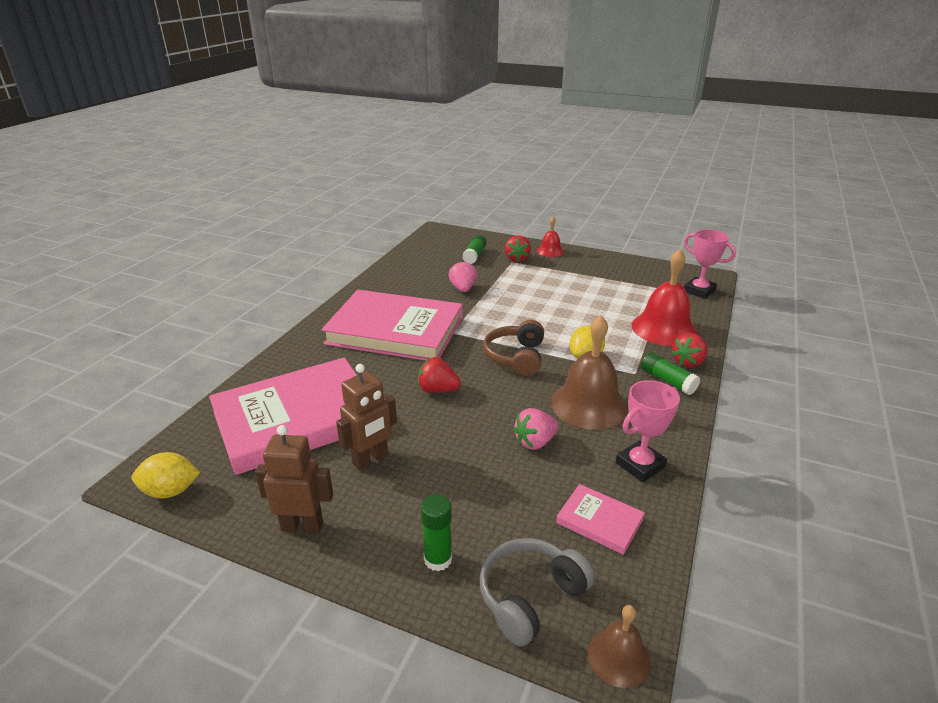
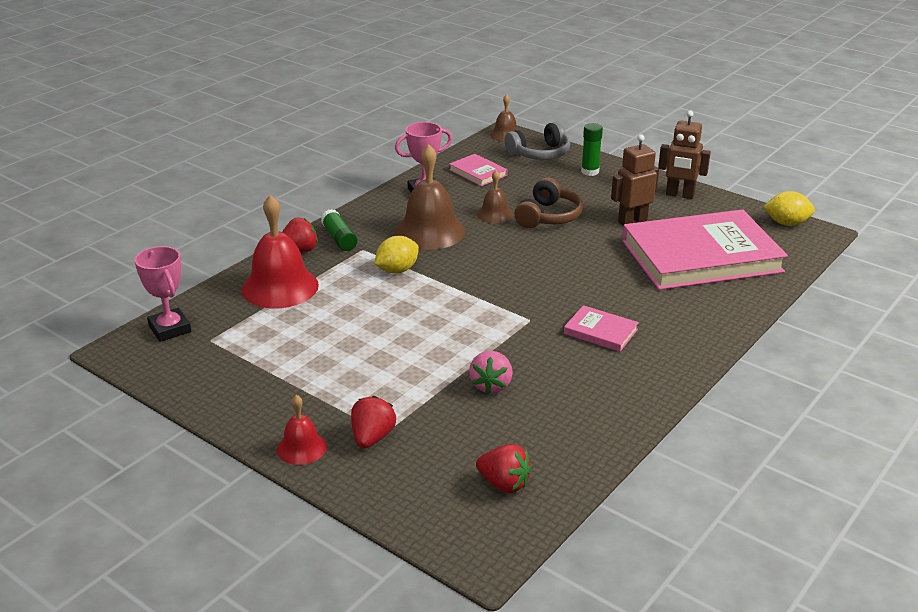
camera: 165 degrees left, 0 degrees up
(395, 331) = (600, 331): pink book -> pink book, size x0.42
(438, 390) = (565, 261): red strawberry -> red strawberry (504, 484)
(474, 255) = (440, 459): green glue stick -> none
(516, 357) = (471, 280): brown headphones -> brown headphones (548, 216)
(535, 442) = (494, 214): pink strawberry -> brown bell

